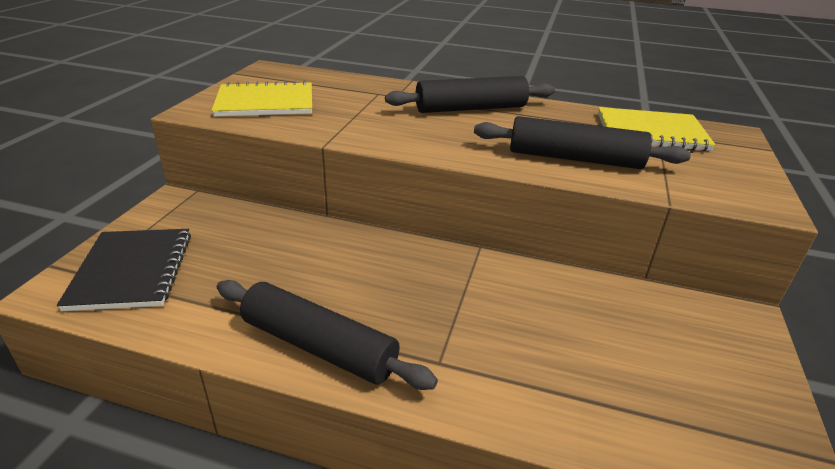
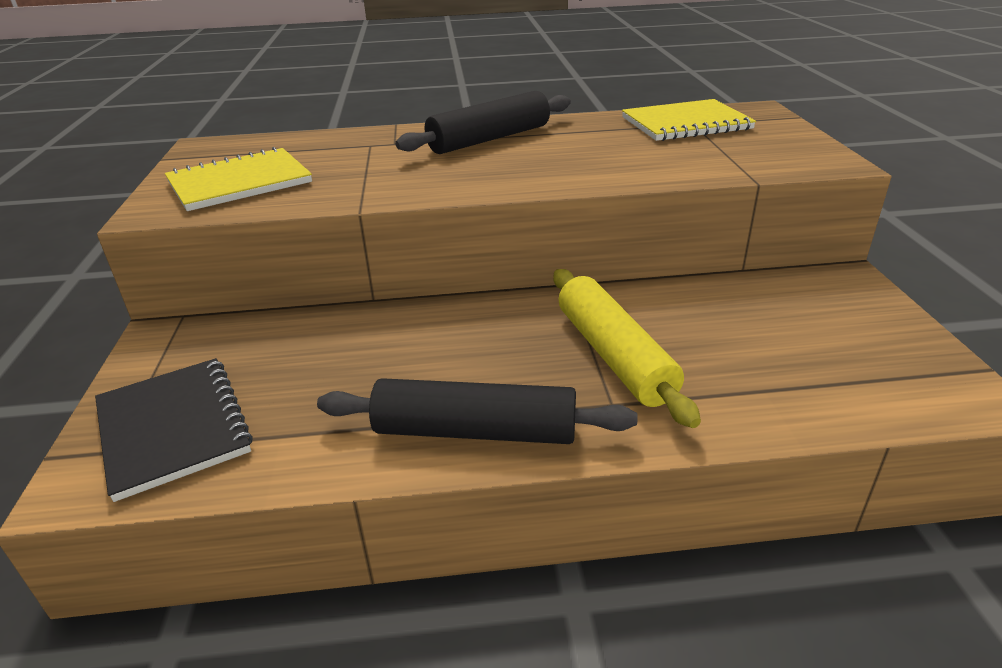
camera: 20 degrees left, 0 degrees up
(471, 320) = (613, 356): none -> yellow rolling pin
(574, 158) = (637, 163): black rolling pin -> none

